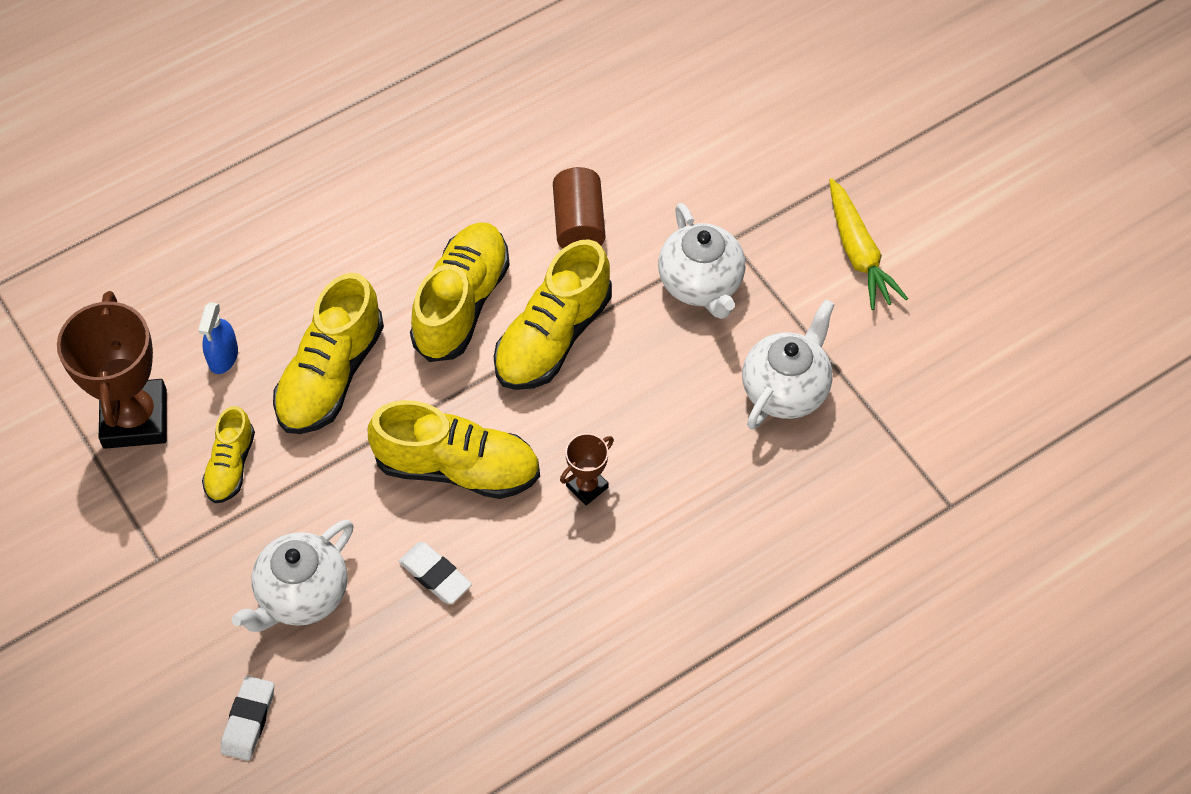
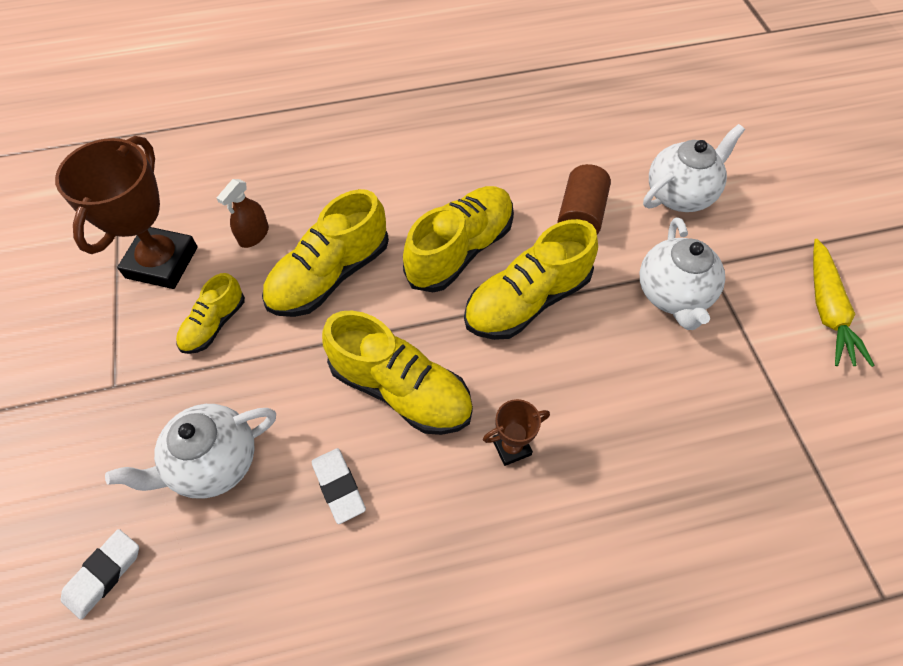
camera: 20 degrees right, 0 degrees up
(223, 356) = (254, 235): blue spray bottle -> brown spray bottle
(786, 389) = (730, 415): white teapot -> white teapot (680, 194)

